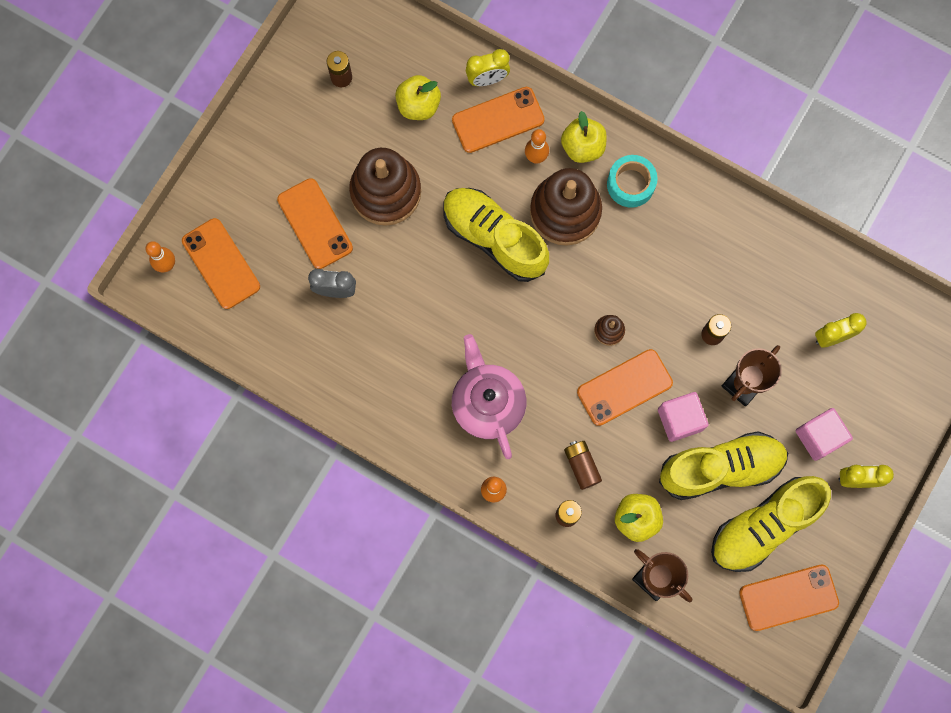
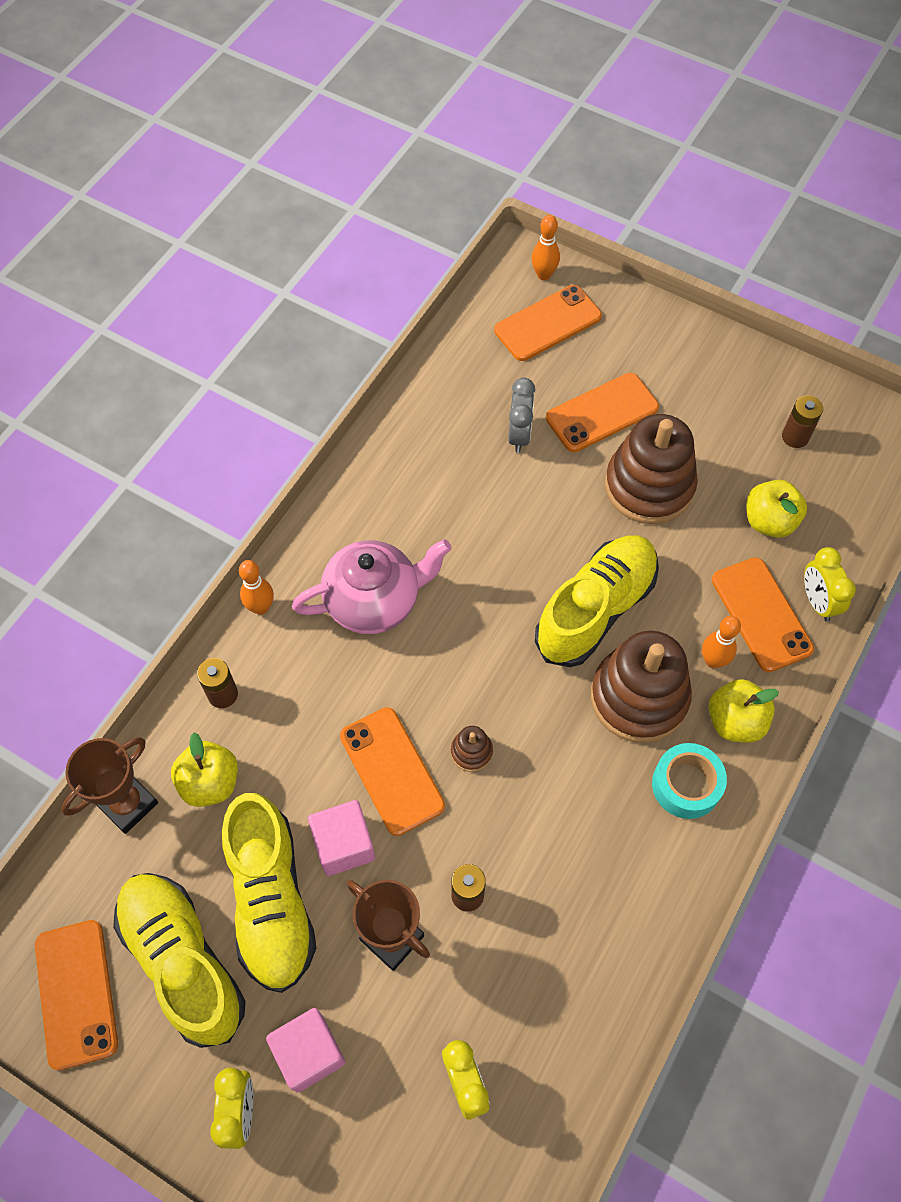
camera: 90 degrees right, 15 degrees down
(581, 466) = (287, 714): brown battery -> none

